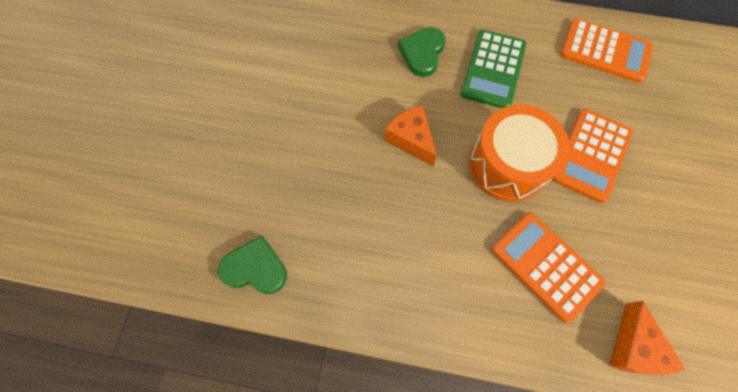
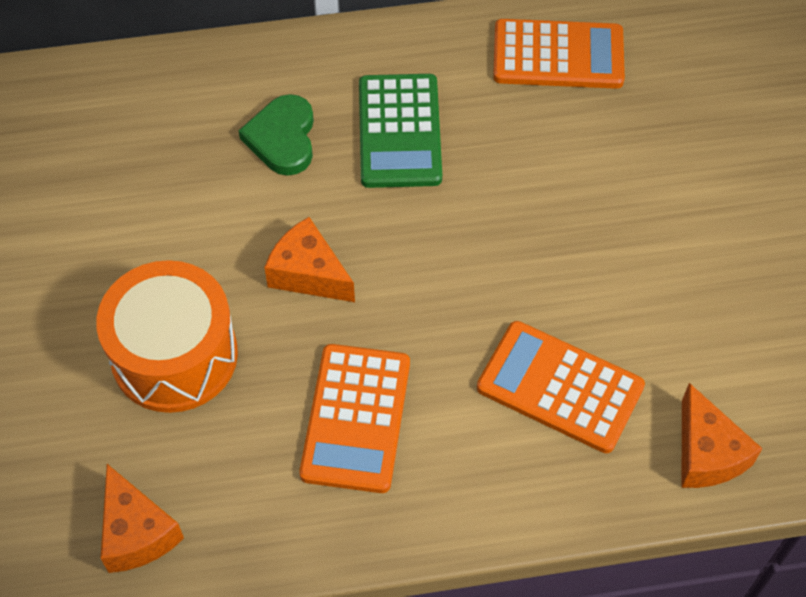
camera: 20 degrees left, 10 degrees down
(255, 268) = (137, 532): green heart -> orange cheese
(507, 165) = (464, 265): orange drum -> orange drum (174, 355)
(591, 155) = (580, 214): orange calculator -> orange calculator (356, 418)

